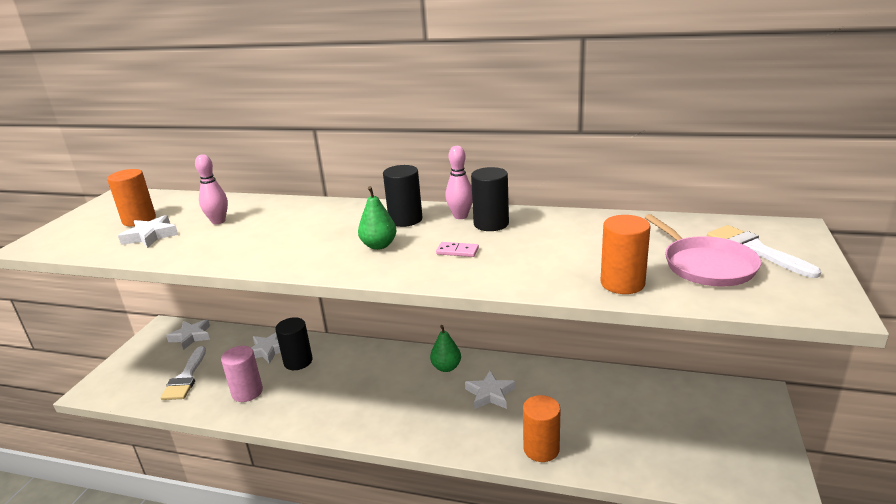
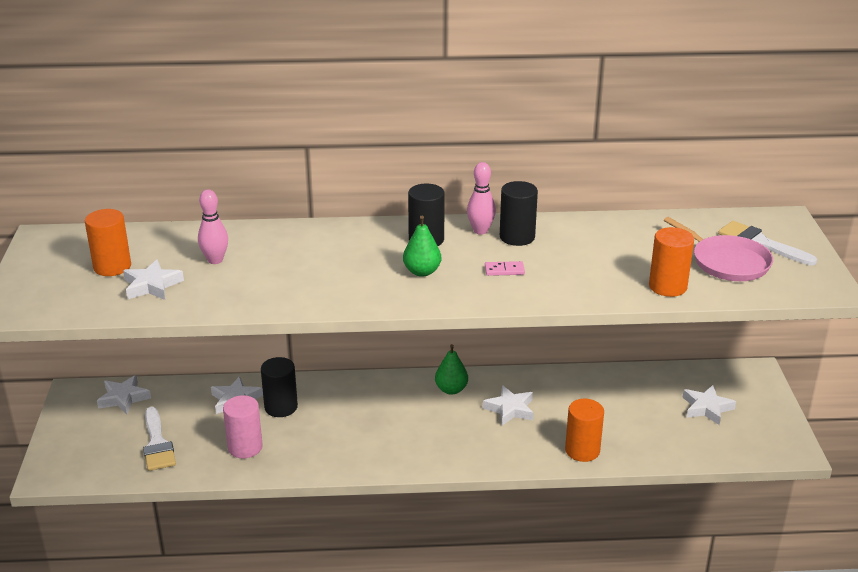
camera: 20 degrees left, 5 degrees up
(692, 425) = (706, 408): none -> white star

